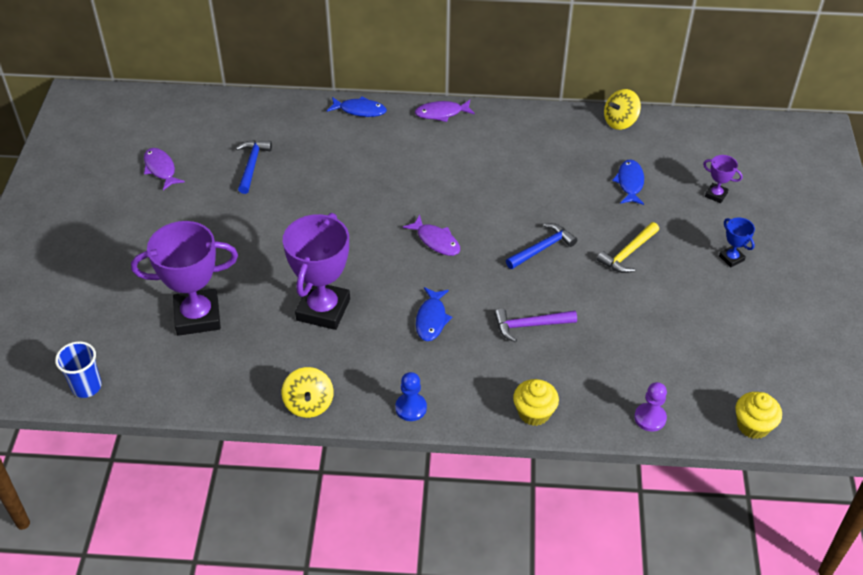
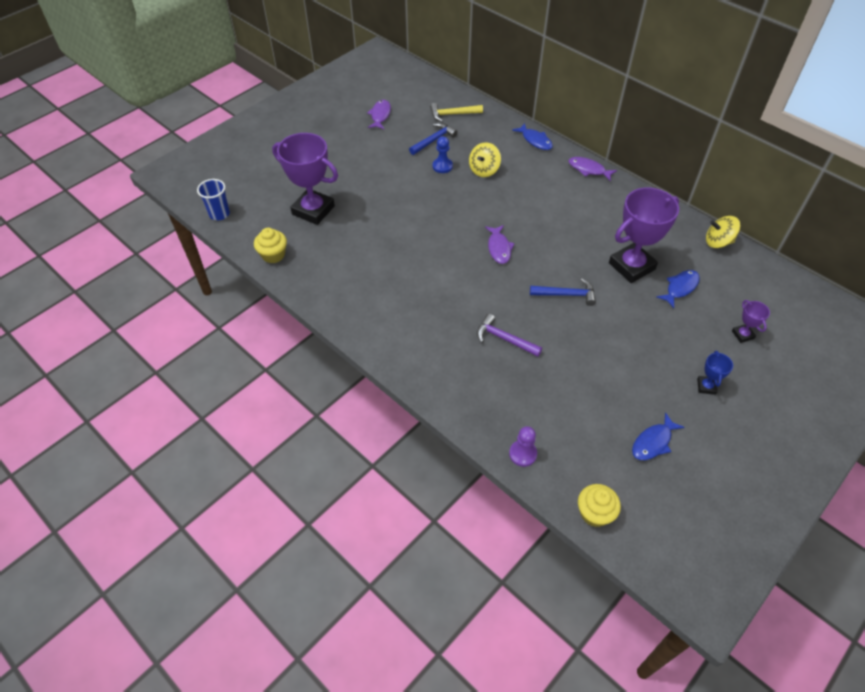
camera: 40 degrees right, 5 degrees up
(309, 404) = (320, 298): yellow spinning top -> yellow spinning top (484, 170)
(323, 310) = (385, 249): purple trophy -> purple trophy (631, 266)
(411, 408) = (374, 340): blue pawn -> blue pawn (442, 166)
(431, 319) = (444, 295): blue fish -> blue fish (653, 442)
(534, 413) = (447, 395): yellow cupcake -> yellow cupcake (273, 255)
(628, 253) = (626, 334): yellow hammer -> yellow hammer (453, 114)

